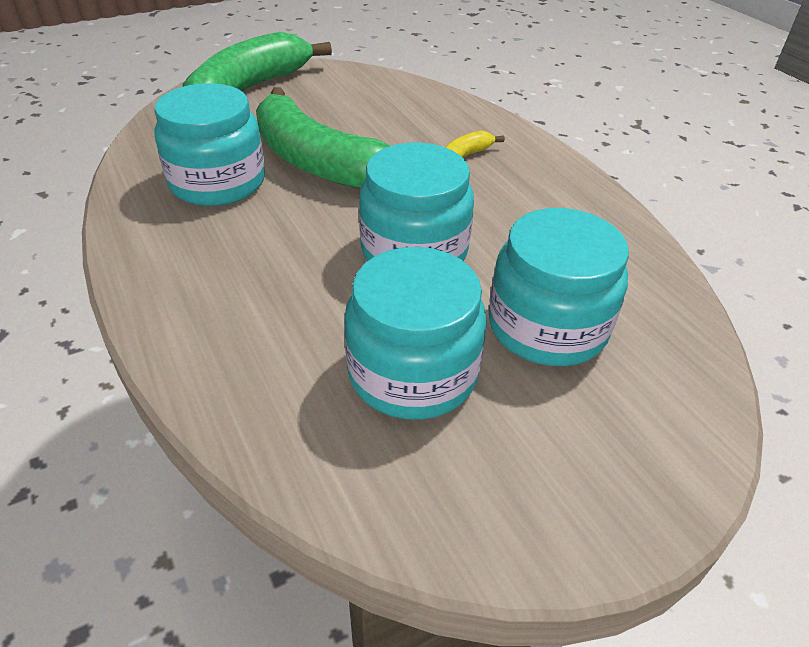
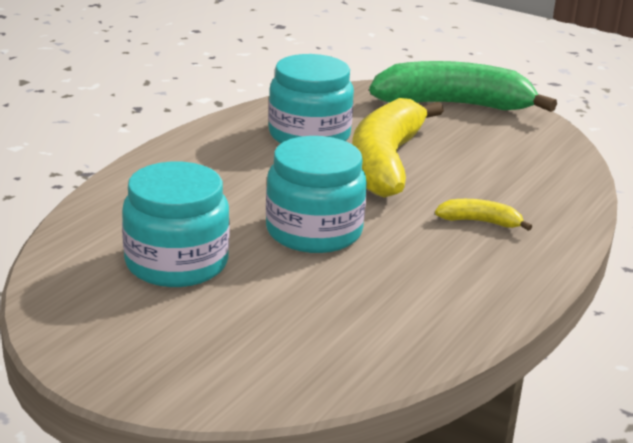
camera: 60 degrees right, 15 degrees down
(318, 162) = (386, 162): green banana -> yellow banana
(547, 326) = (280, 308): turquoise jar -> none

